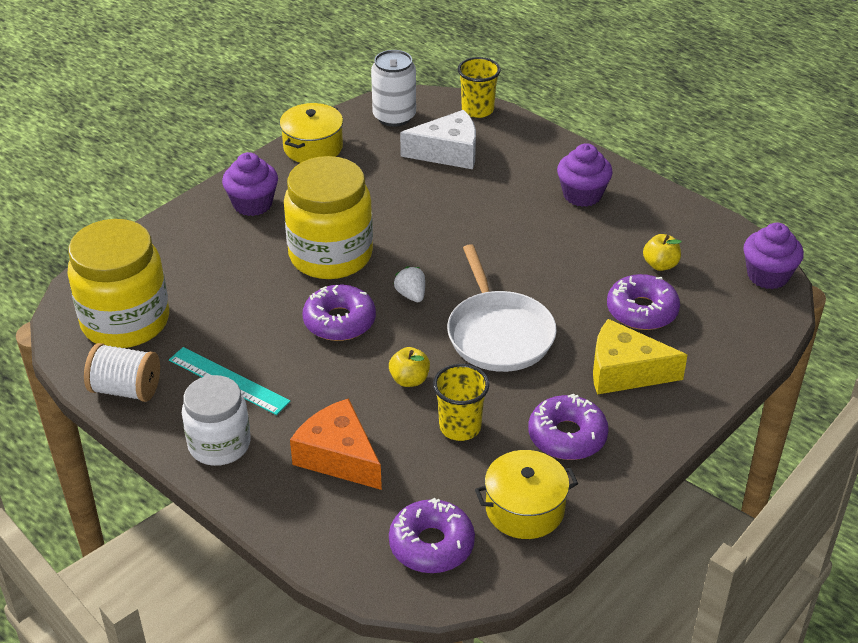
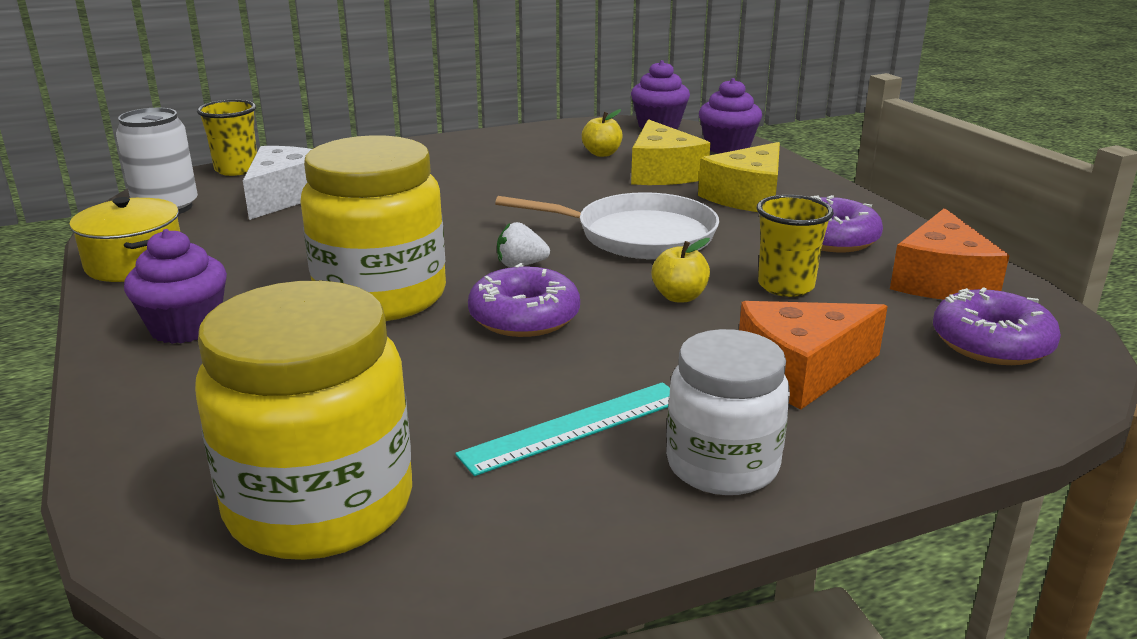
camera: 65 degrees left, 15 degrees down
(126, 389) = (510, 541): white spool -> none
(525, 509) = (941, 280): yellow pot -> orange cheese
(582, 195) = (456, 159): purple cupcake -> purple cupcake (727, 147)
(642, 311) = (662, 173): purple donut -> yellow cheese

